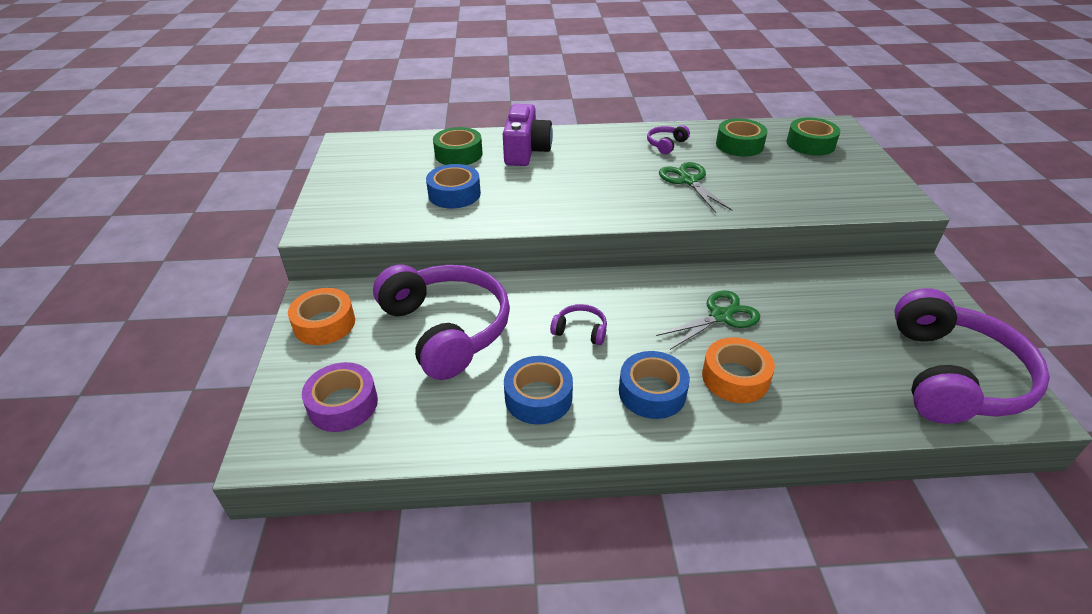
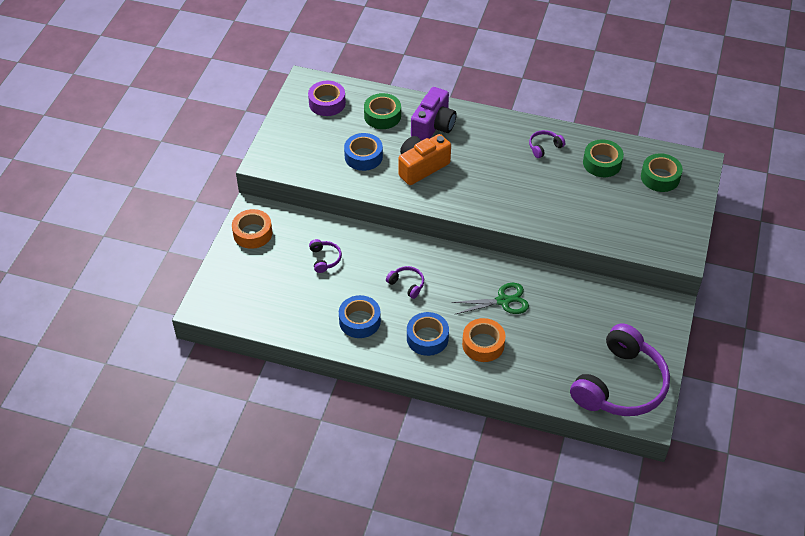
camera: 20 degrees right, 10 degrees up
(343, 404) = (249, 292): purple tape -> purple tape (327, 103)
(446, 329) = (324, 259): purple headphones -> purple headphones, size x0.40
(535, 189) = (421, 167): none -> orange camera
(688, 181) = (537, 189): green scissors -> none

